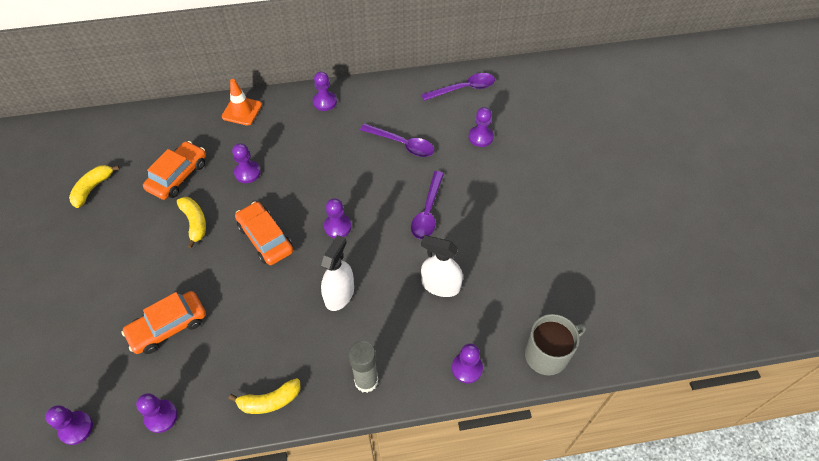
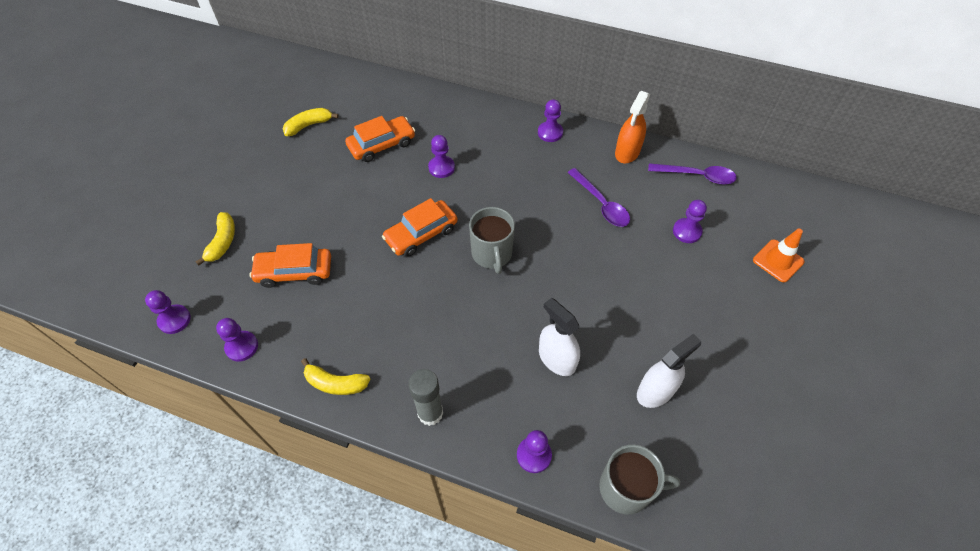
camera: 30 degrees right, 0 degrees up
(195, 223) = (370, 192): yellow banana -> yellow banana (222, 242)
(242, 111) = (470, 110): orange traffic cone -> orange traffic cone (778, 261)
(265, 238) = (421, 234): orange car -> orange car turned 120 degrees counterclockwise
(337, 227) = (492, 254): purple pawn -> grey mug
(339, 294) = (455, 318): white spray bottle -> white spray bottle (655, 391)
(398, 92) = (627, 152): none -> orange spray bottle
(427, 212) = (587, 281): purple spoon -> none

